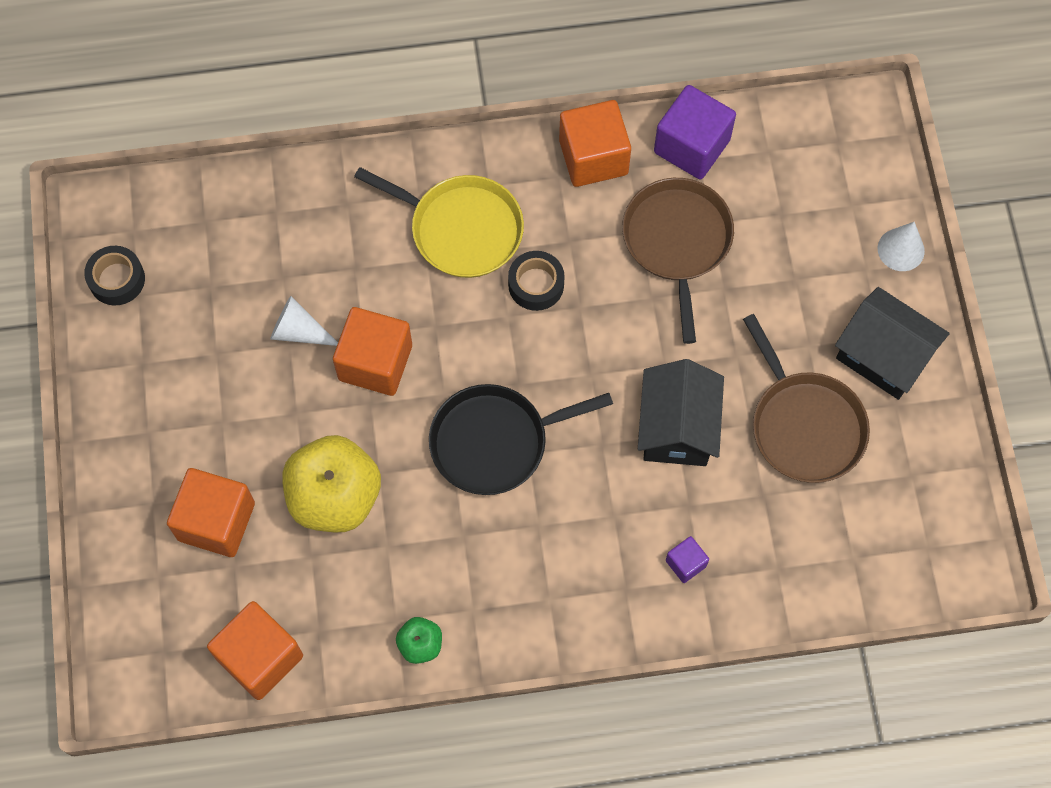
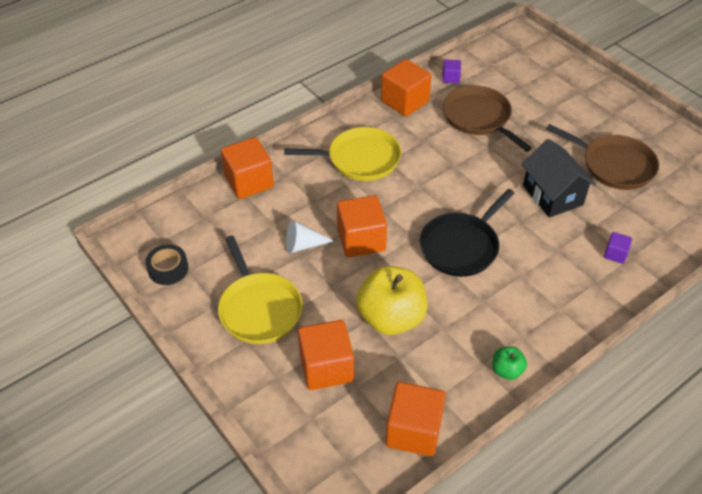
camera: 30 degrees left, 20 degrees down
(189, 397) = (259, 308): none -> yellow pan
(293, 191) = (249, 181): none -> orange cube
(536, 284) = (421, 166): black tape -> none
(691, 146) = (450, 78): purple cube -> purple cube, size x0.49
(883, 356) = (622, 120): black house -> none
(901, 249) = (588, 77): white cone -> none

